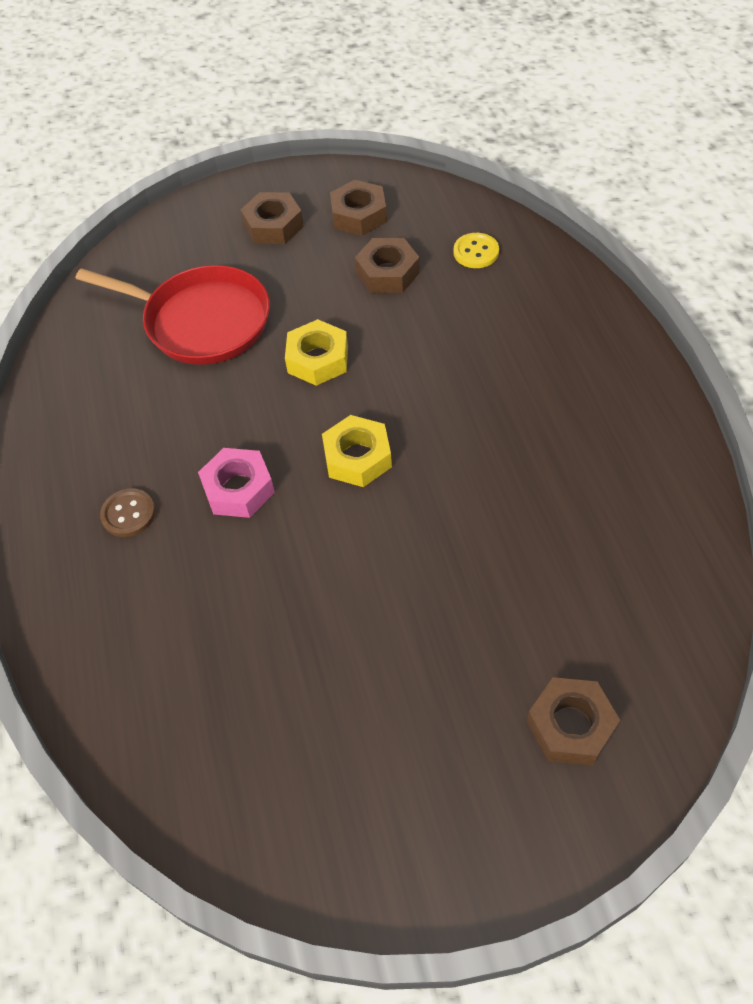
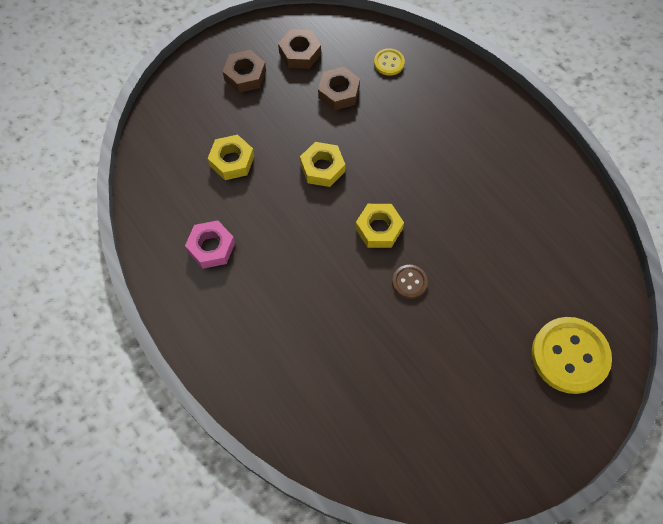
camera: 25 degrees left, 10 degrees up
(128, 514) = (252, 310): brown button -> brown button (409, 282)
(202, 321) = (232, 161): red pan -> yellow nut
(238, 489) = (315, 272): pink nut -> pink nut (211, 247)
(571, 726) = (570, 356): brown nut -> yellow button

